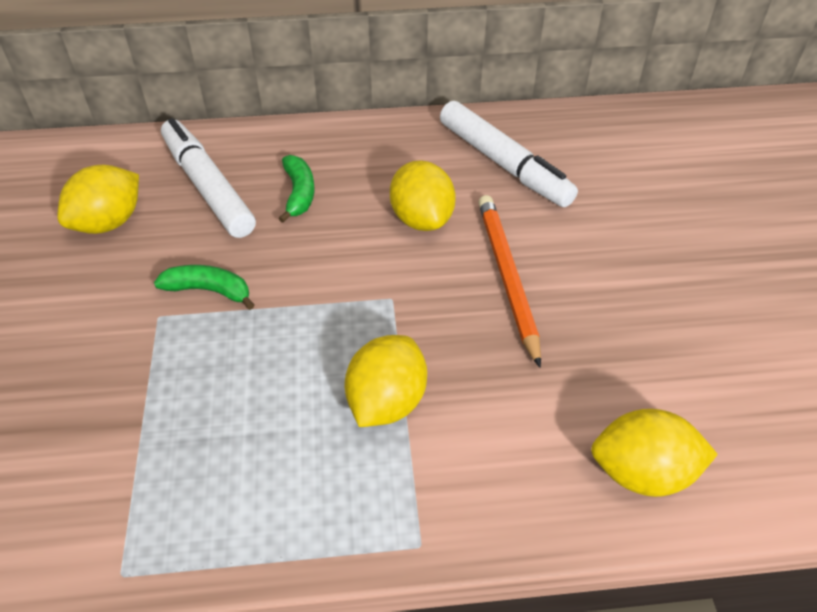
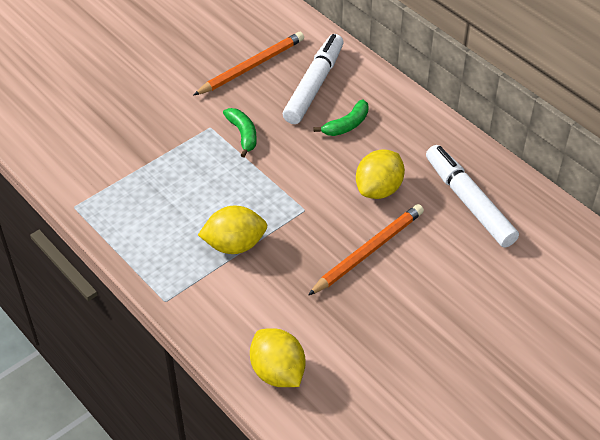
camera: 55 degrees right, 0 degrees up
(109, 223) = (251, 66): yellow lemon -> orange pencil
(503, 164) = (469, 202): white marker -> white marker turned 135 degrees clockwise

